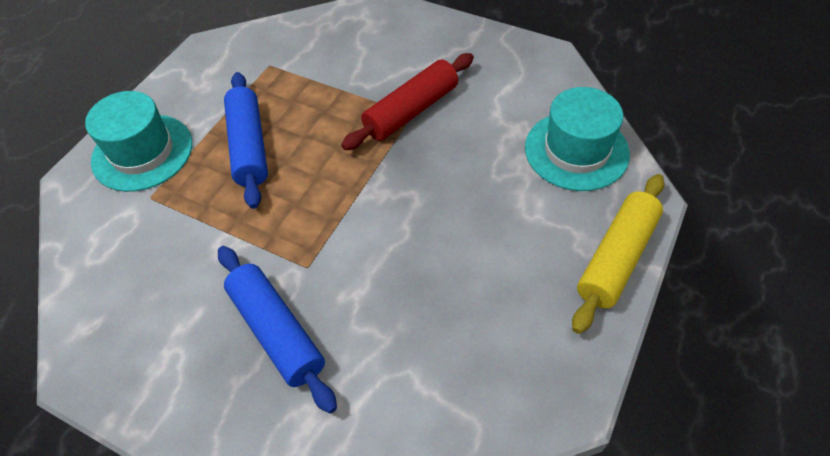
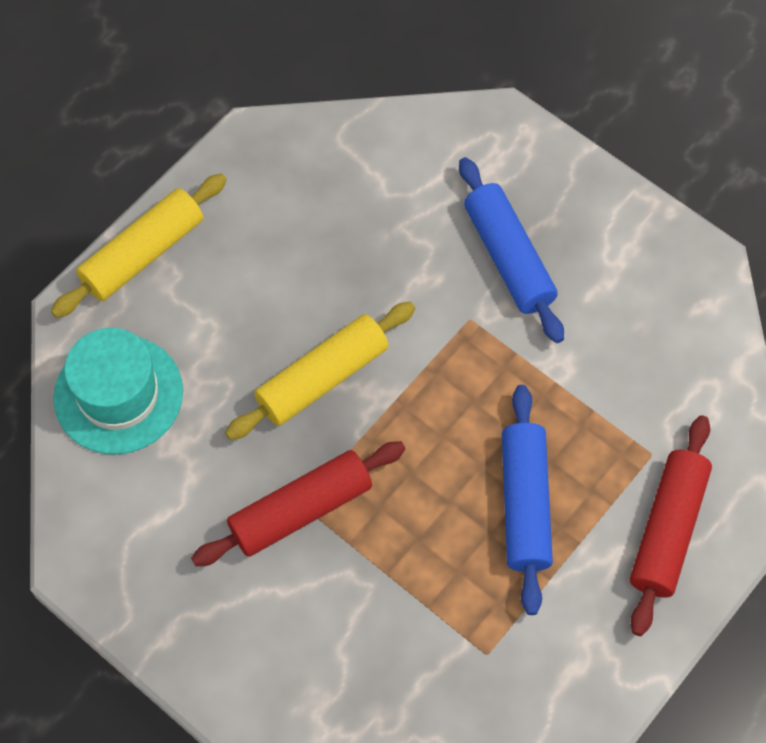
camera: 170 degrees left, 10 degrees up
(142, 152) = (667, 530): turquoise hat -> red rolling pin
(422, 195) = (322, 378): none -> yellow rolling pin

